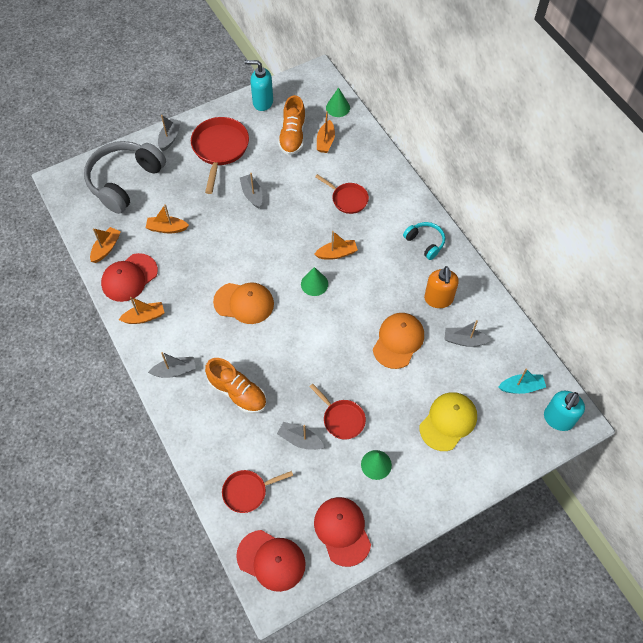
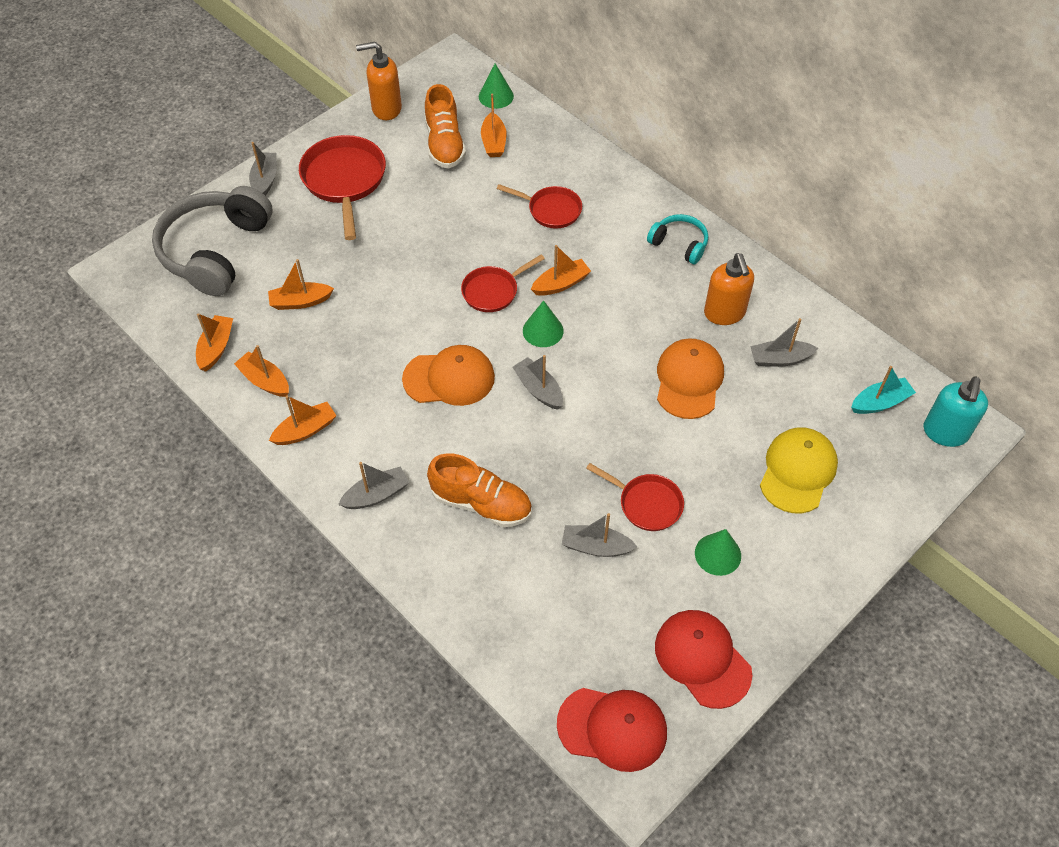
camera: 15 degrees left, 5 degrees down
(129, 277) = (265, 381): red cap -> orange boat
(247, 492) = (543, 639): red pan -> red pan (493, 291)
(252, 194) = (412, 231): grey boat -> grey boat (538, 389)
(262, 102) = (386, 109): turquoise soap dispenser -> orange soap dispenser

